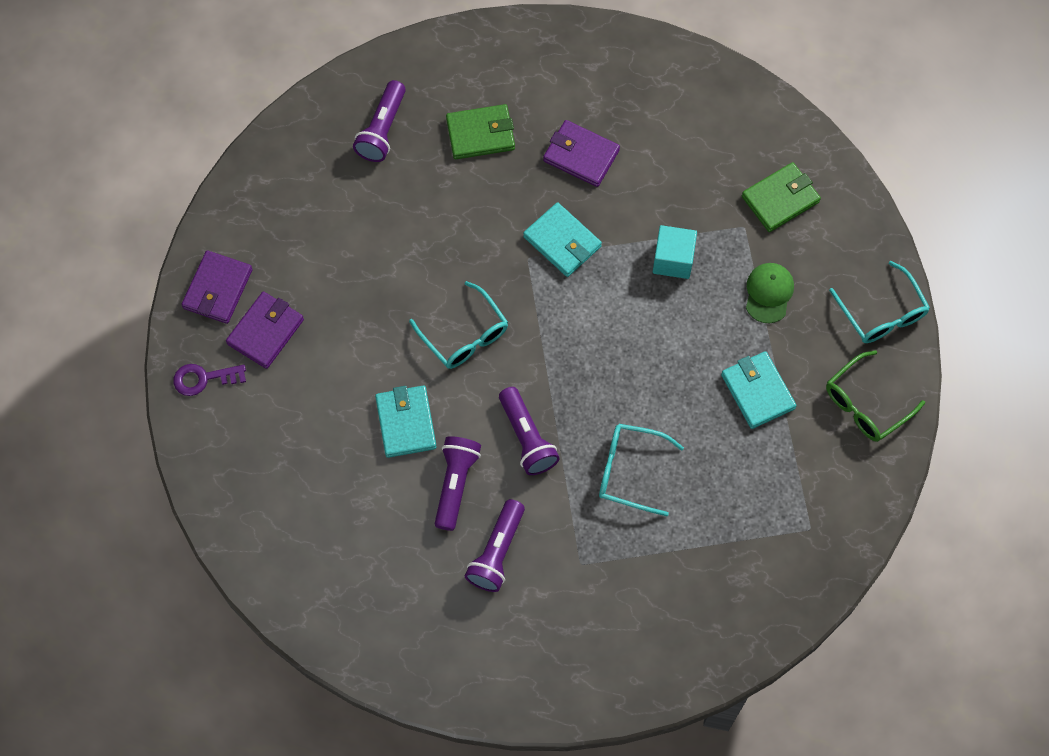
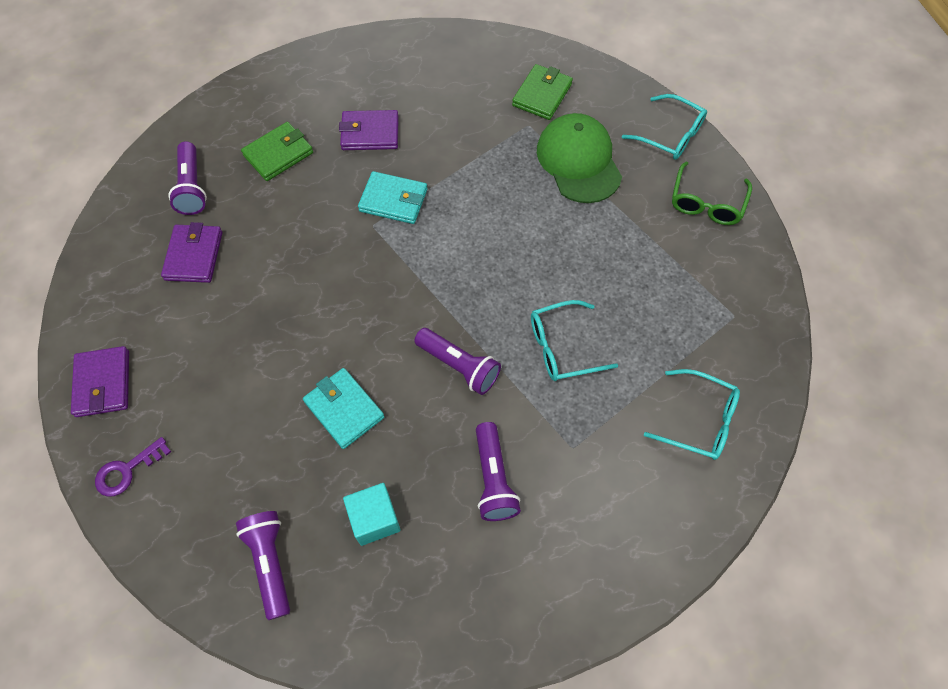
camera: 30 degrees left, 5 degrees down
(265, 331) = (168, 397): purple wallet -> purple wallet (194, 256)
(455, 484) = (420, 439): purple flashlight -> purple flashlight (270, 563)
(465, 335) = (354, 310): turquoise glasses -> turquoise glasses (699, 420)
(673, 260) = (490, 172): turquoise cube -> turquoise cube (374, 519)
(757, 391) = (620, 234): turquoise wallet -> none
(769, 293) = (579, 161): green cap -> green cap, size x1.81

